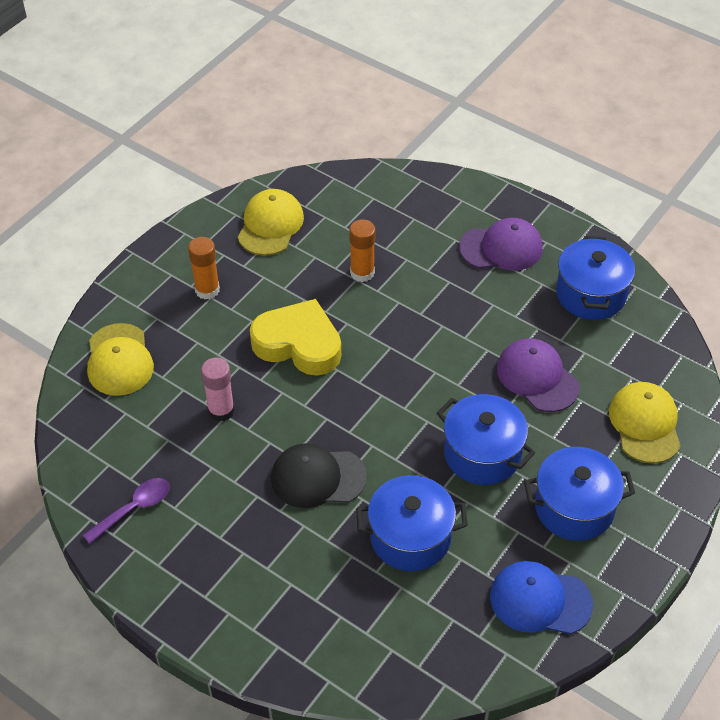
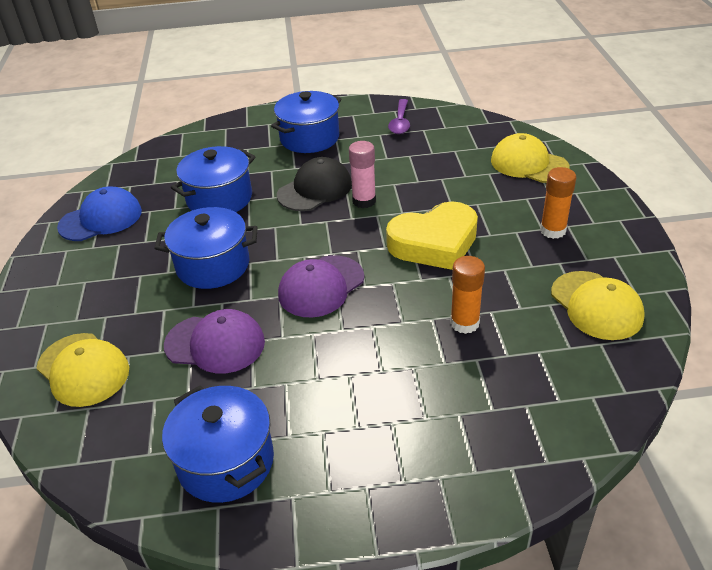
camera: 140 degrees right, 10 degrees down
(221, 410) = (424, 181): pink glue stick -> pink glue stick (364, 201)
(501, 248) = (370, 444): purple cap -> purple cap (321, 286)
(574, 508) = (111, 276): blue pot -> blue pot (309, 138)

